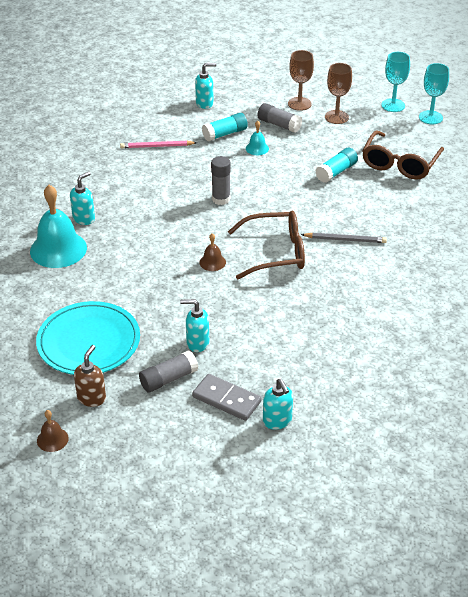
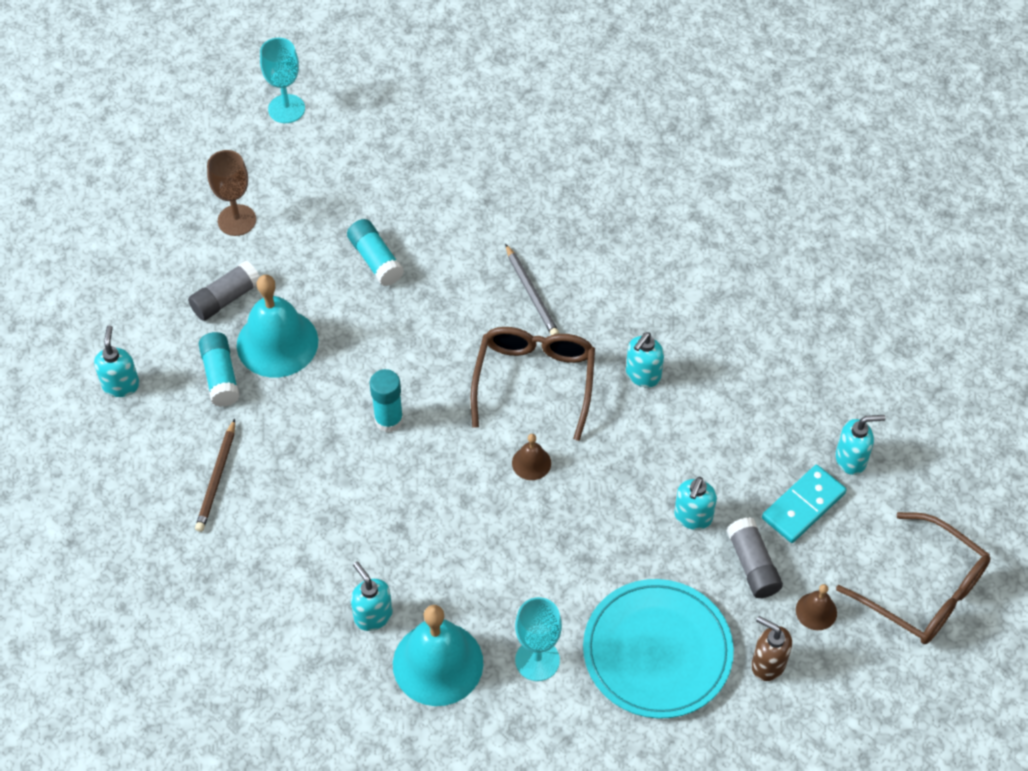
camera: 75 degrees left, 15 degrees up
(52, 439) = (833, 723): brown bell -> brown bell (816, 611)
(157, 146) = (217, 478): pink pencil -> brown pencil
(221, 199) = (389, 420): grey glue stick -> turquoise glue stick
(226, 399) = (803, 505): grey domino -> turquoise domino
(257, 148) = (277, 343): turquoise bell -> turquoise bell, size x2.16
(299, 104) = (180, 257): brown goblet -> none
(303, 301) = (643, 375): none -> turquoise soap dispenser
(345, 239) = (531, 293): grey pencil -> grey pencil turned 135 degrees clockwise
(393, 105) = (236, 142): turquoise goblet -> turquoise goblet (537, 660)
(400, 164) = (384, 180): brown glasses -> brown glasses (924, 591)

